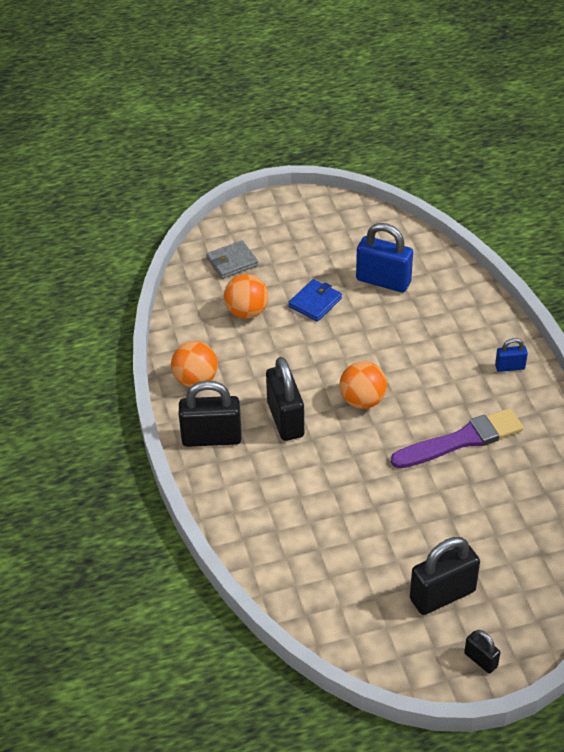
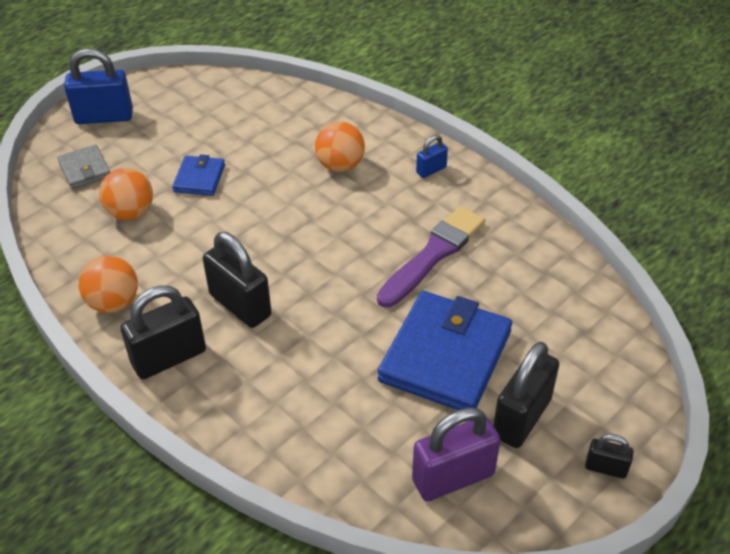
camera: 30 degrees left, 0 degrees up
(232, 262) = (84, 169): grey wallet -> grey wallet turned 60 degrees counterclockwise
(360, 613) = (453, 477): none -> purple padlock
(362, 400) = (309, 255): orange ball -> orange ball (340, 166)
(383, 281) = (257, 135): blue padlock -> blue padlock (104, 117)
(415, 524) = (445, 356): none -> blue wallet

